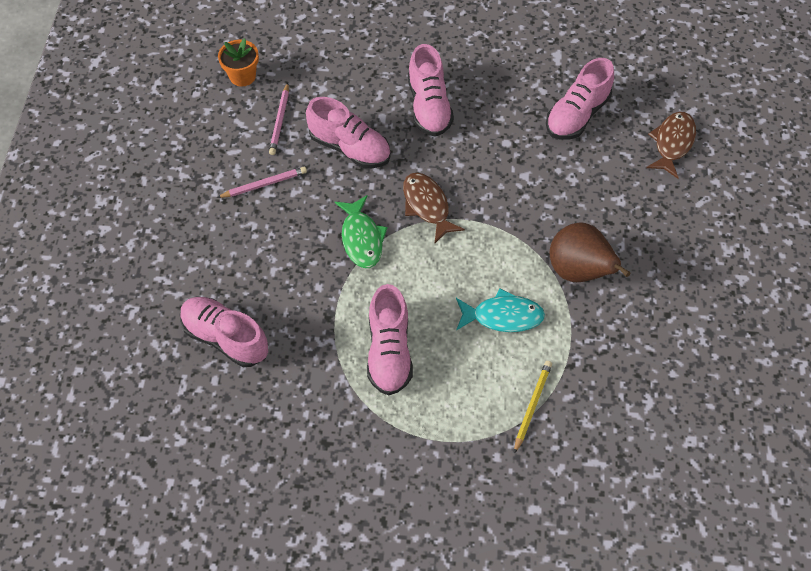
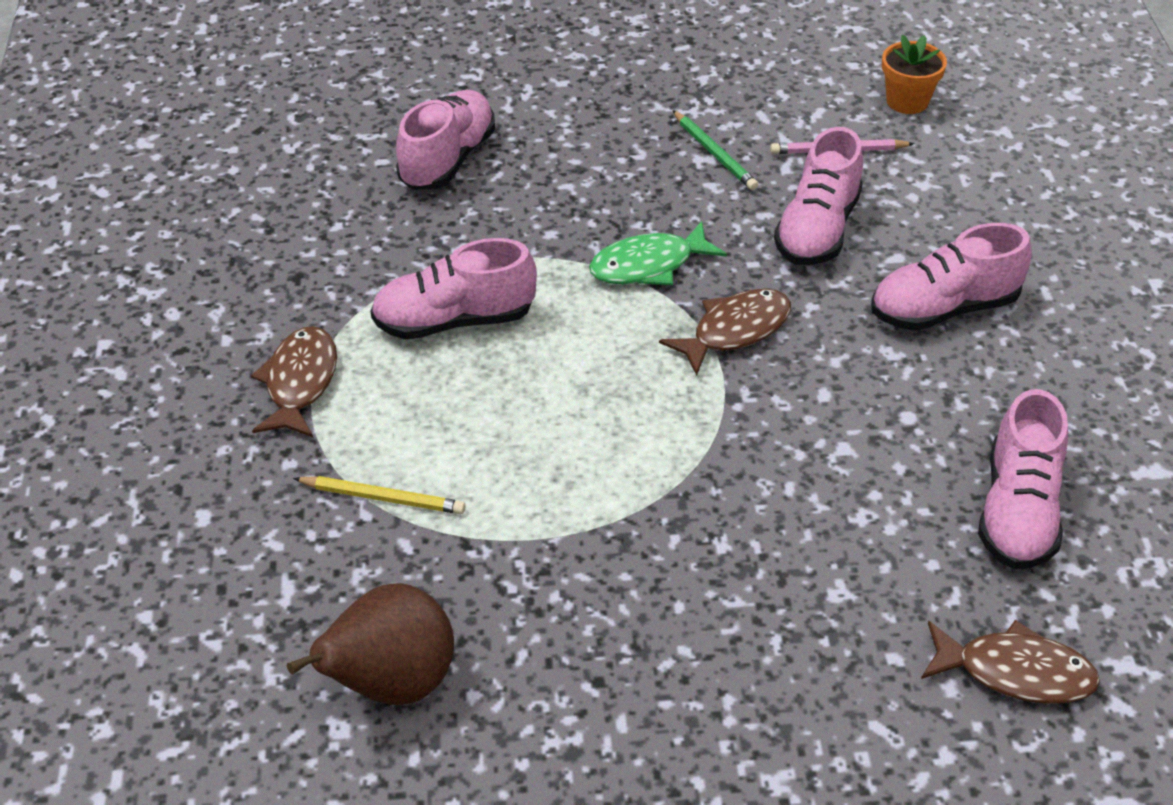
camera: 80 degrees right, 15 degrees down
(264, 184) = (714, 154): pink pencil -> green pencil
(428, 446) = (300, 383): none -> brown fish
(503, 316) = (544, 446): turquoise fish -> none
(577, 115) = (1018, 512): pink shoe -> pink shoe turned 105 degrees counterclockwise
(578, 271) = (659, 540): brown pear -> brown pear (390, 684)

